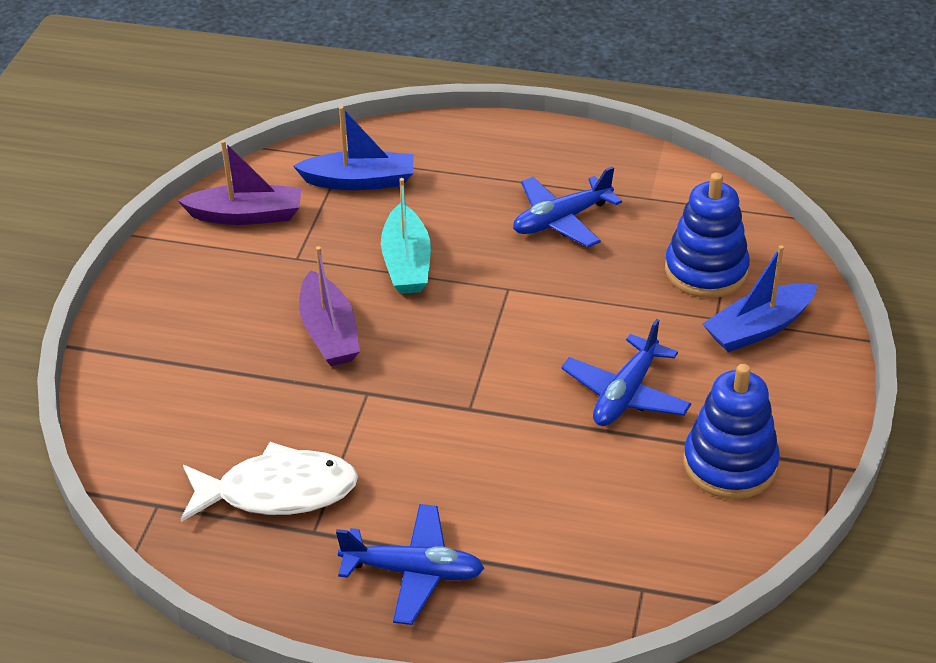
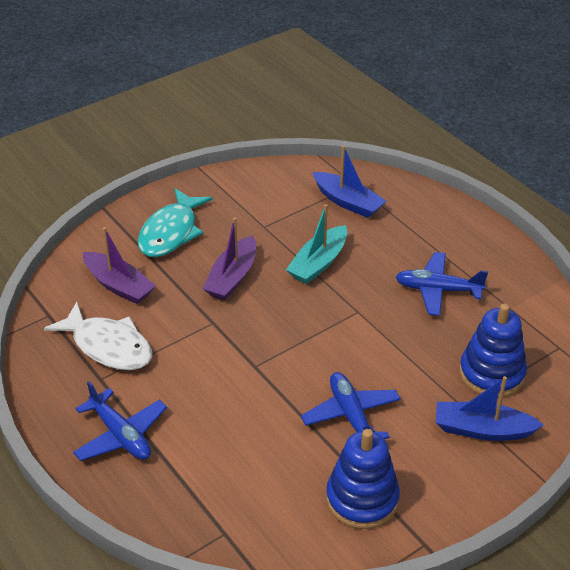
camera: 40 degrees right, 0 degrees up
(193, 325) = (171, 232): none -> turquoise fish
(246, 215) = (266, 188): purple boat -> purple boat (119, 285)
(625, 394) = (351, 416): blue plane -> blue plane turned 90 degrees clockwise

